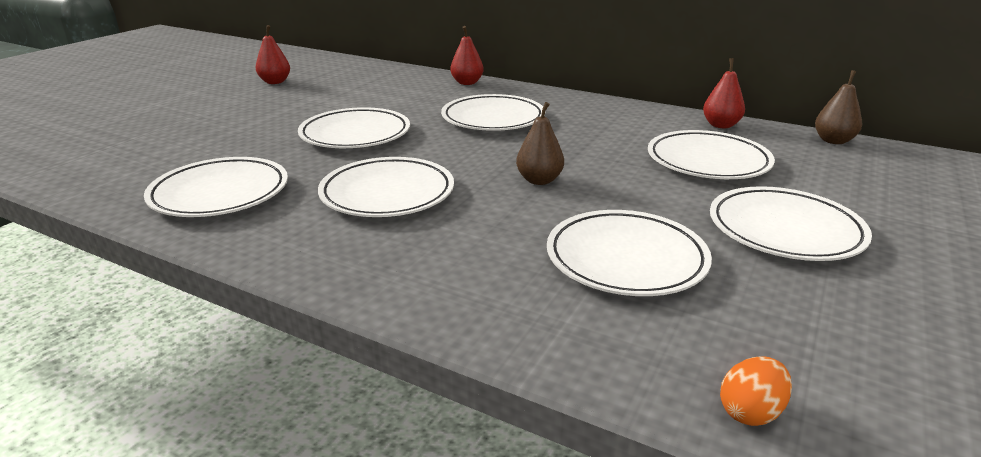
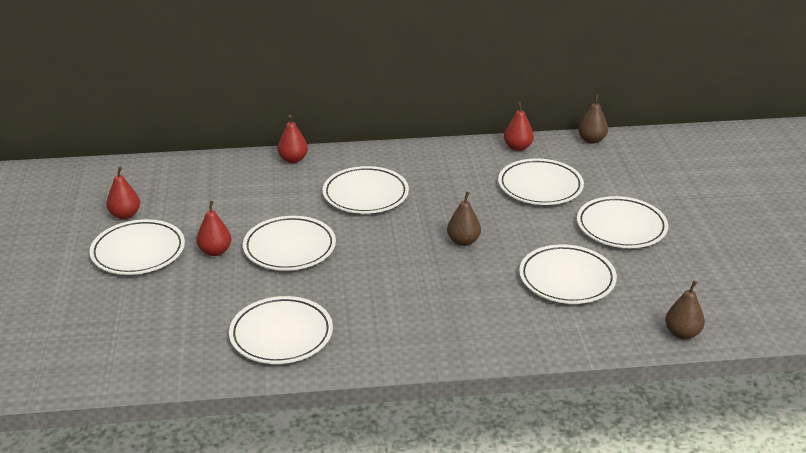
camera: 35 degrees left, 5 degrees up
(292, 119) = (215, 251): none -> red pear
(387, 194) = (388, 289): white plate -> white plate (138, 252)
(750, 412) = (682, 333): orange egg -> brown pear

